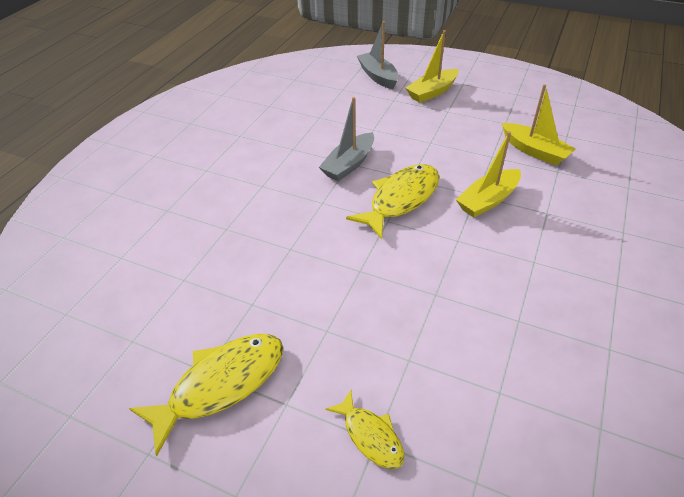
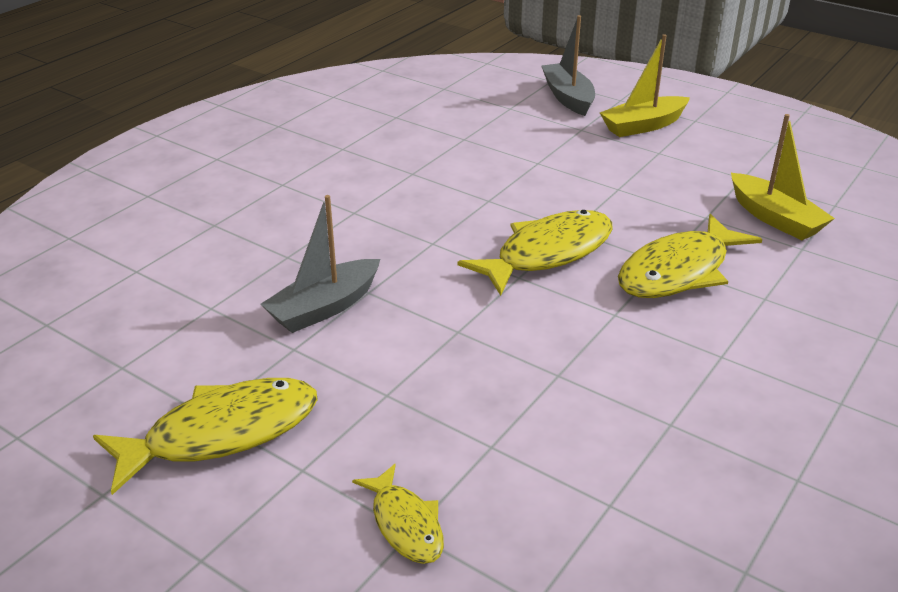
camera: 10 degrees right, 10 degrees down
(349, 164) = (487, 201): grey boat -> grey boat (324, 307)
(488, 200) = (678, 271): yellow boat -> yellow fish

